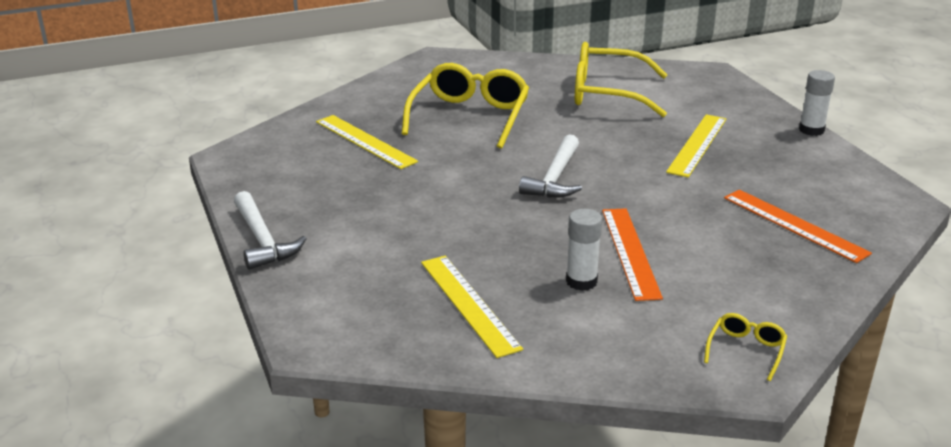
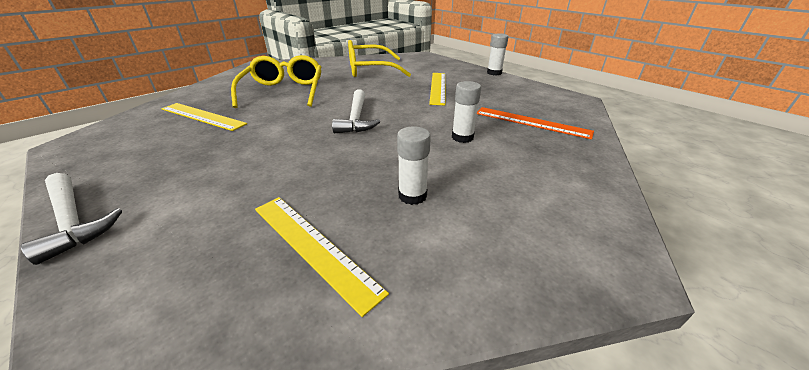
camera: 20 degrees left, 5 degrees up
(630, 252) = (438, 161): orange ruler -> none
(680, 228) = (462, 137): none -> white glue stick
(746, 350) = (591, 232): yellow glasses -> none

